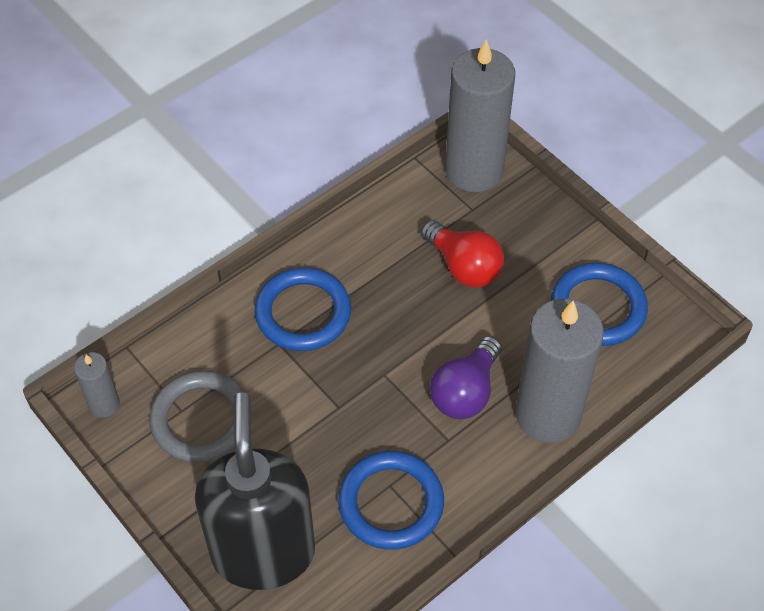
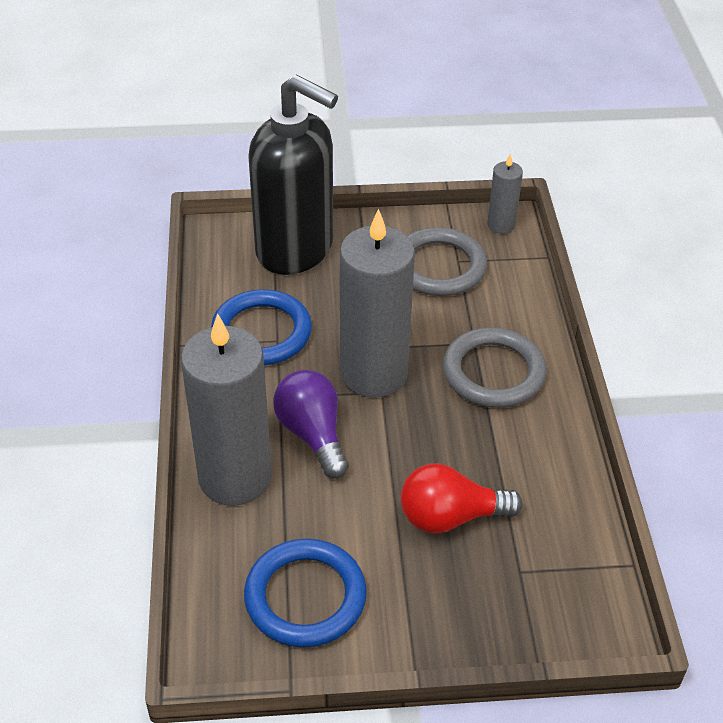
camera: 125 degrees right, 10 degrees down
(303, 313) = (493, 372): blue ring -> grey ring
(474, 170) = (575, 607): grey candle -> grey candle (373, 373)

